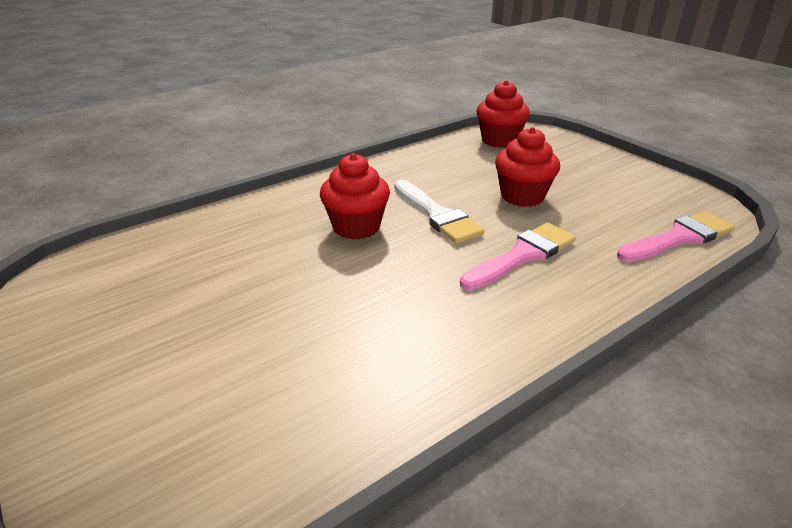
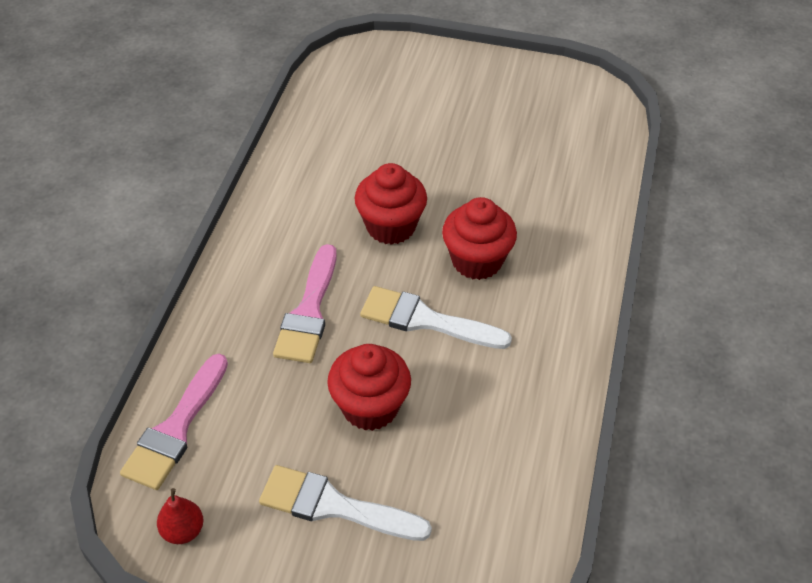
camera: 140 degrees right, 15 degrees up
(499, 140) = (497, 536): red cupcake -> red cupcake (391, 226)
(580, 174) = (334, 506): none -> white brush
(688, 197) = (183, 531): none -> red pear

